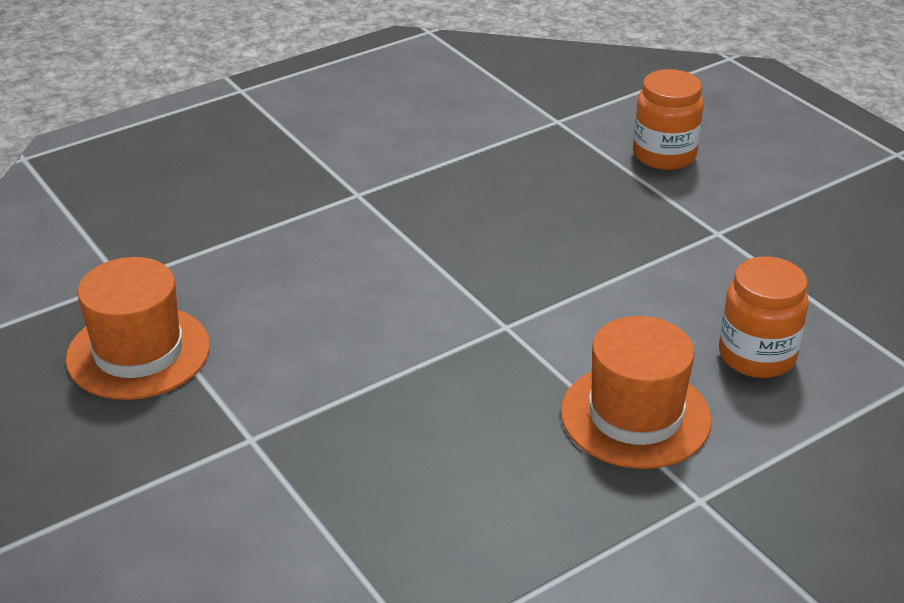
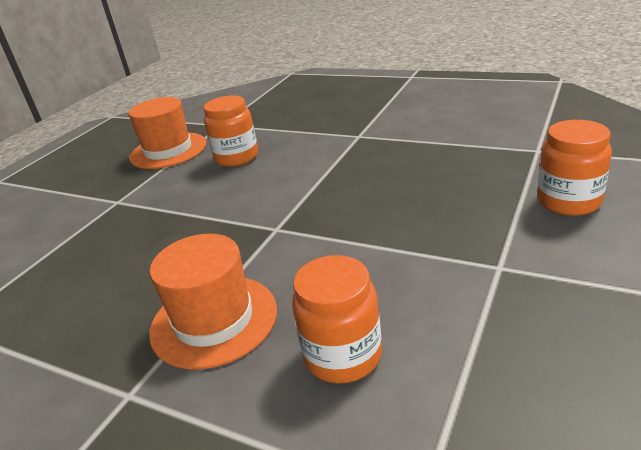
camera: 65 degrees right, 5 degrees down
(270, 299) = (236, 157): none -> orange jar

